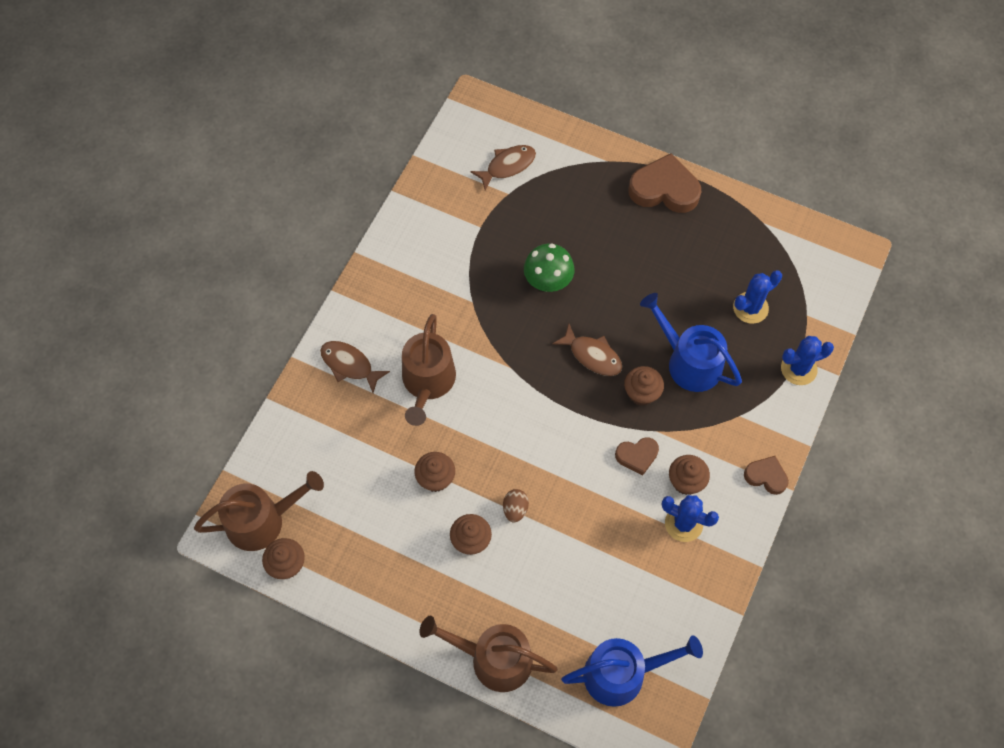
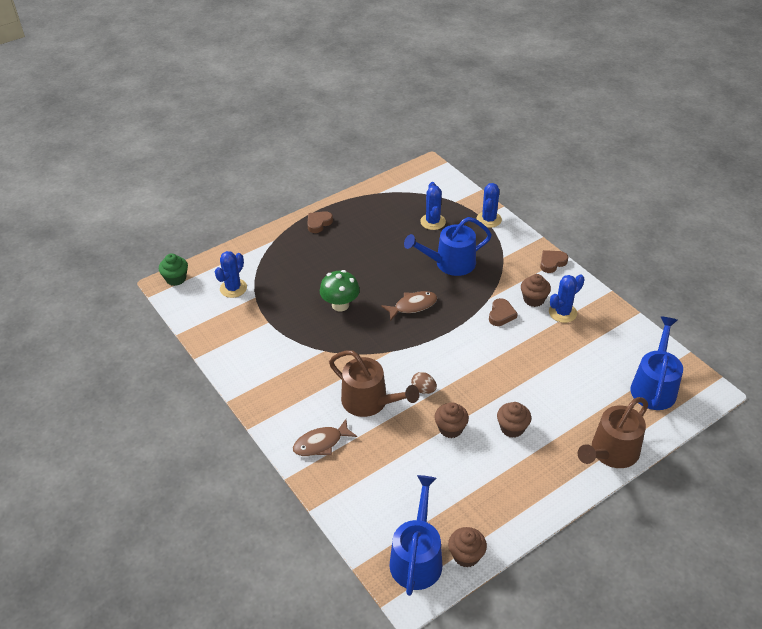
camera: 60 degrees left, 20 degrees down
(262, 520) = (417, 558): brown watering can -> blue watering can
(488, 105) = (176, 278): none -> green cupcake
(507, 166) = (233, 288): brown fish -> blue cactus
(515, 509) = (502, 393): brown egg -> brown egg (423, 389)
(641, 393) = (457, 294): brown cupcake -> none
(664, 189) = (318, 223): brown heart -> brown heart, size x0.56

